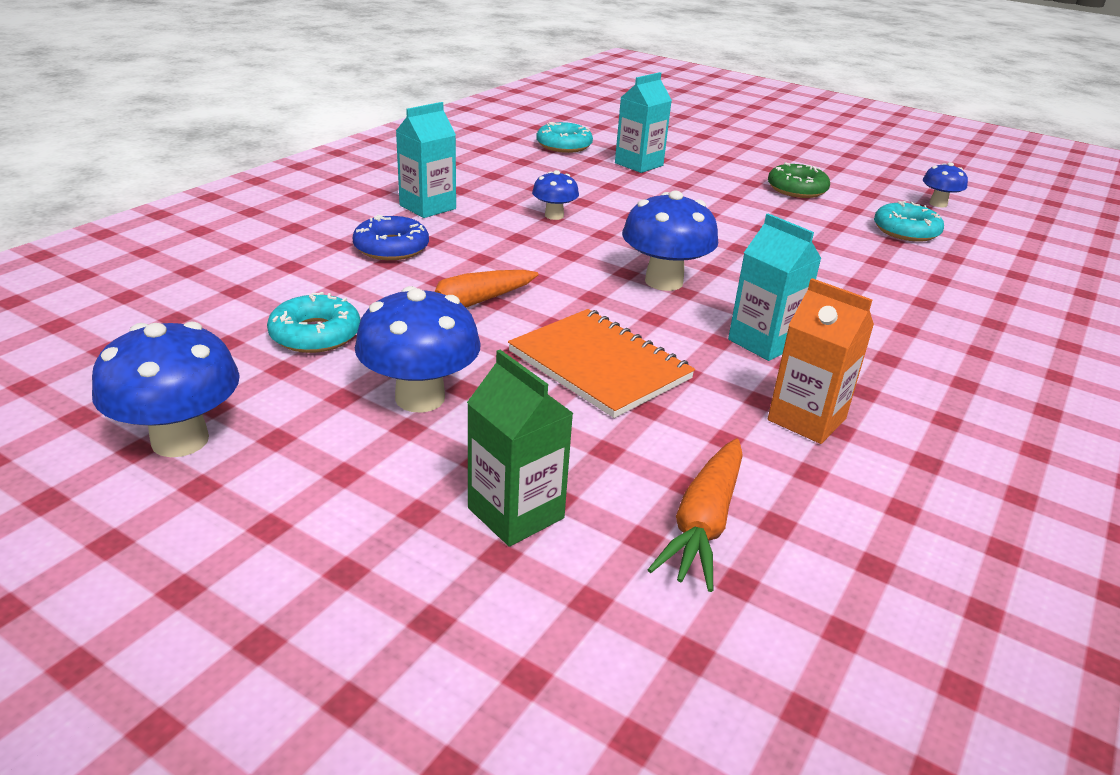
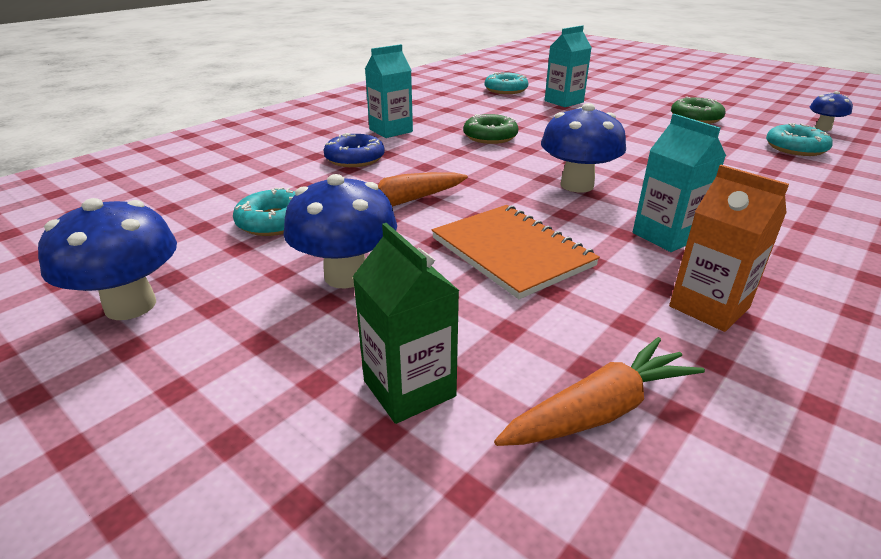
camera: 10 degrees right, 0 degrees up
(554, 216) = (490, 136): blue mushroom -> green donut
(703, 524) = (599, 410): orange carrot -> orange carrot turned 150 degrees counterclockwise

